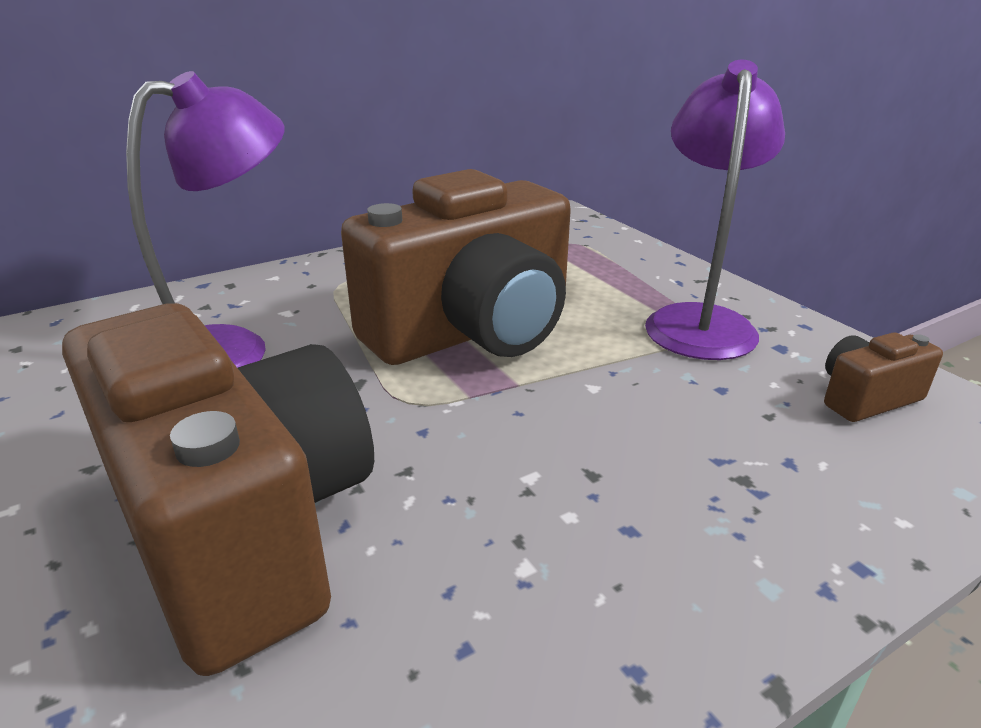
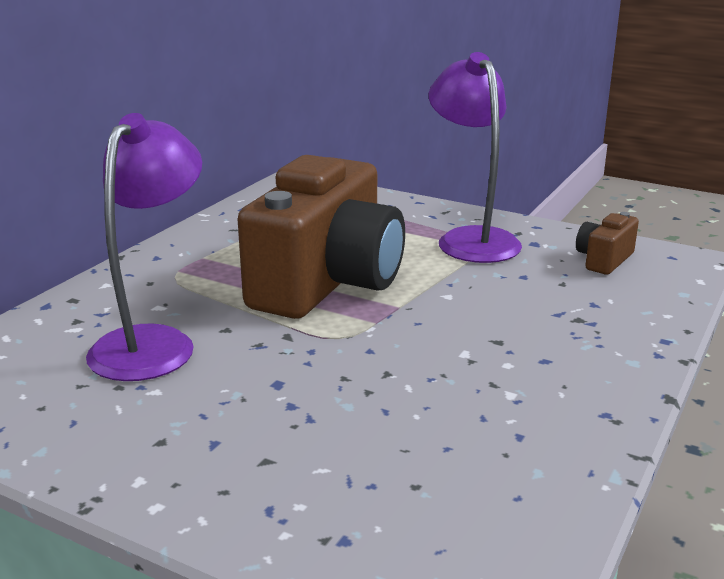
camera: 30 degrees left, 5 degrees down
(240, 527) = (322, 433): brown camera -> none

